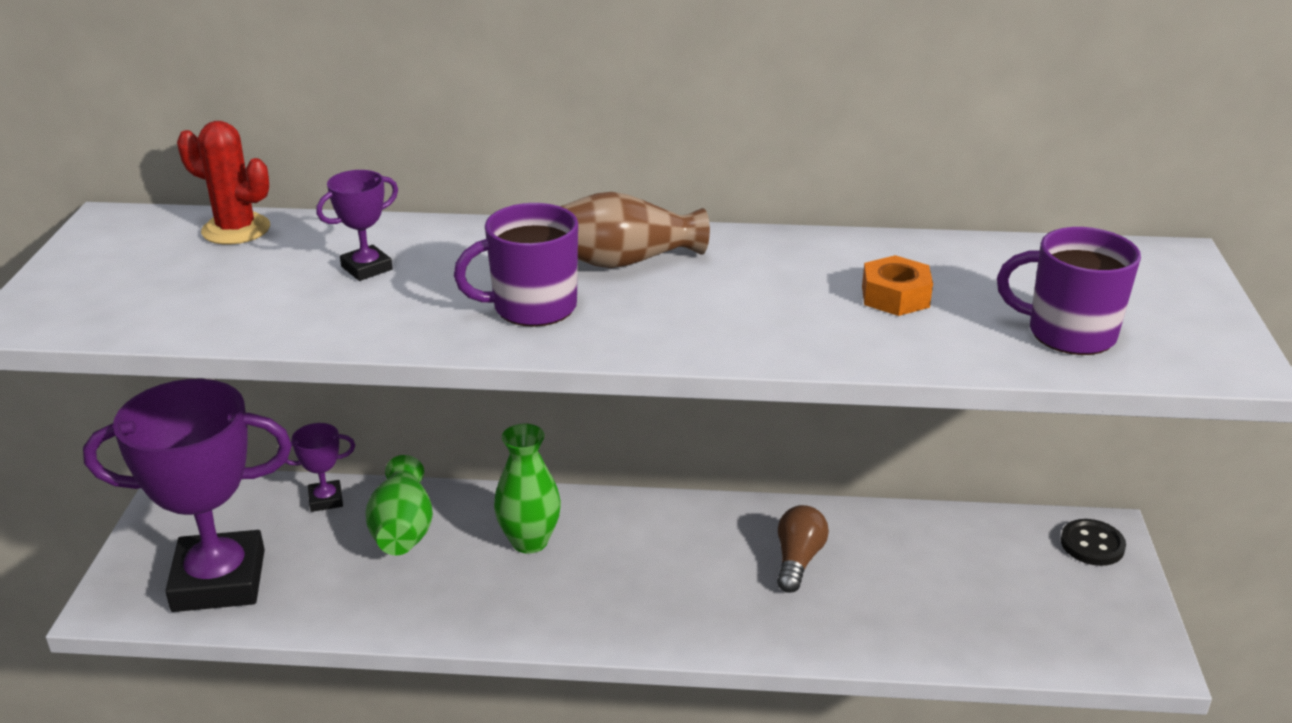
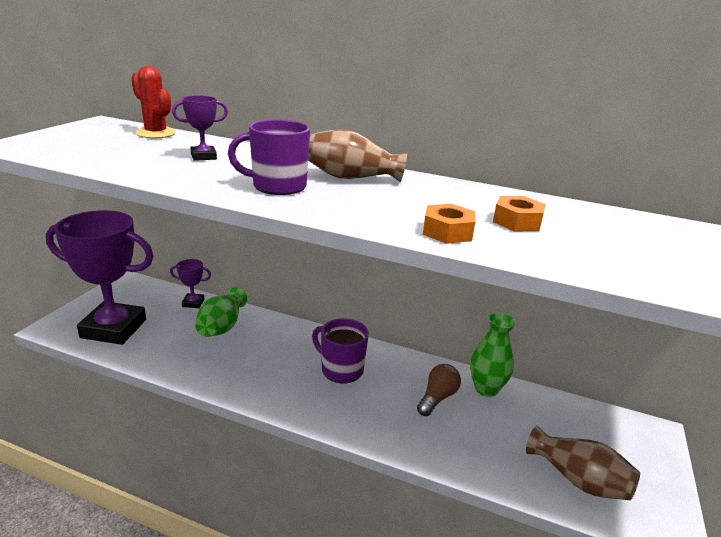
camera: 15 degrees right, 5 degrees down
(529, 541) = (285, 348): green vase -> green vase (486, 389)
(816, 339) = (447, 232): none -> orange nut
(1025, 624) = (578, 479): none -> brown vase
(1068, 333) = (641, 263): purple mug -> purple mug (341, 370)
(1092, 544) = (642, 438): black button -> none

